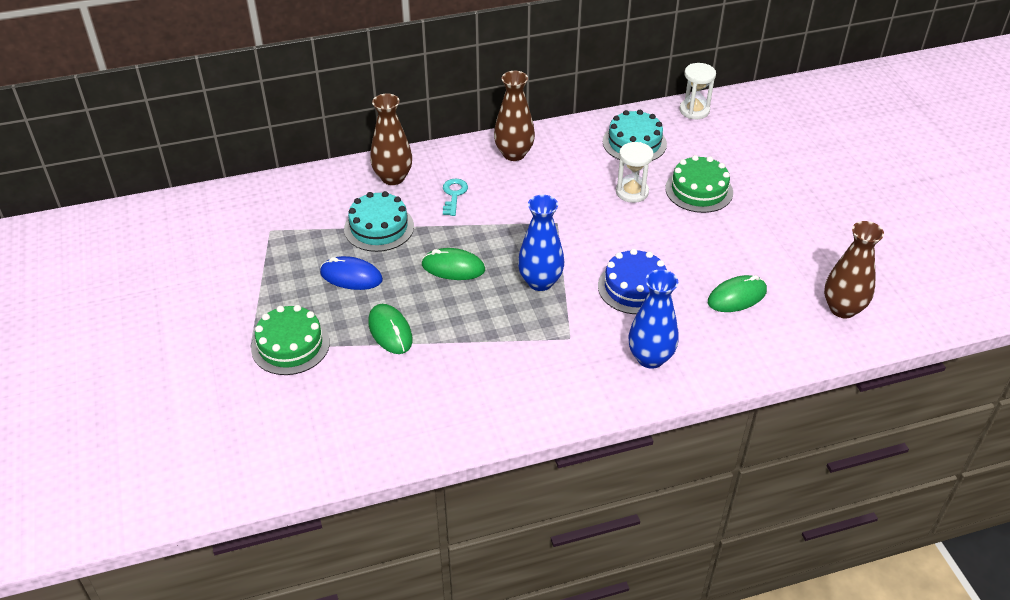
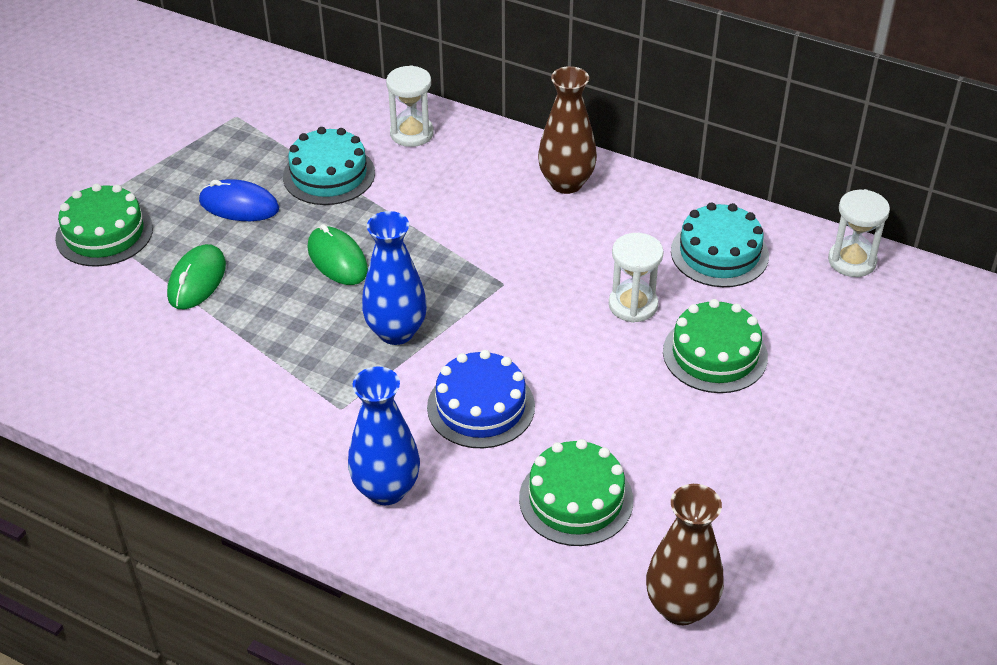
camera: 45 degrees right, 0 degrees up
(351, 276) = (239, 205): blue mouse -> blue mouse turned 45 degrees counterclockwise
(393, 178) = (411, 133): brown vase -> white hourglass
(454, 195) = (443, 187): turquoise key -> none
(737, 297) = (576, 499): green mouse -> green cake

